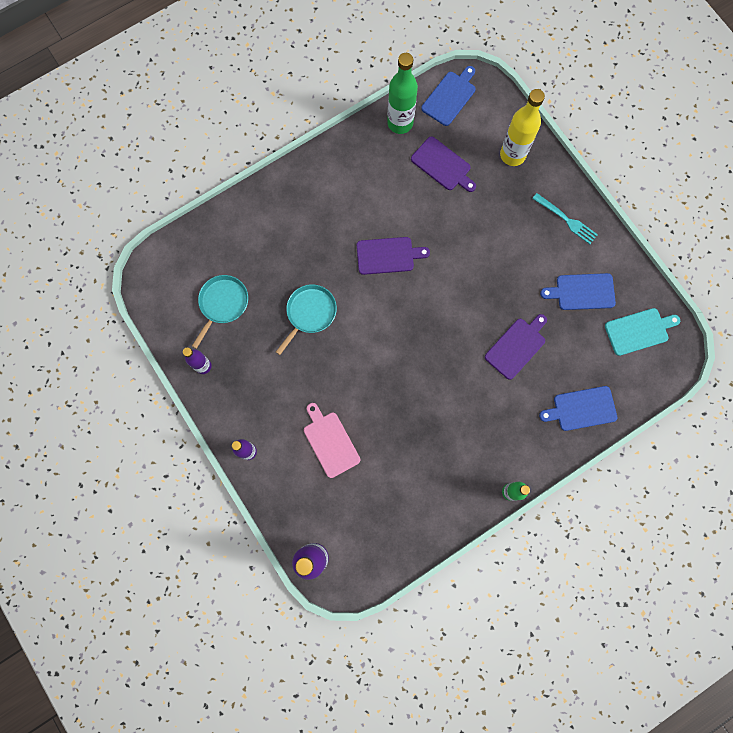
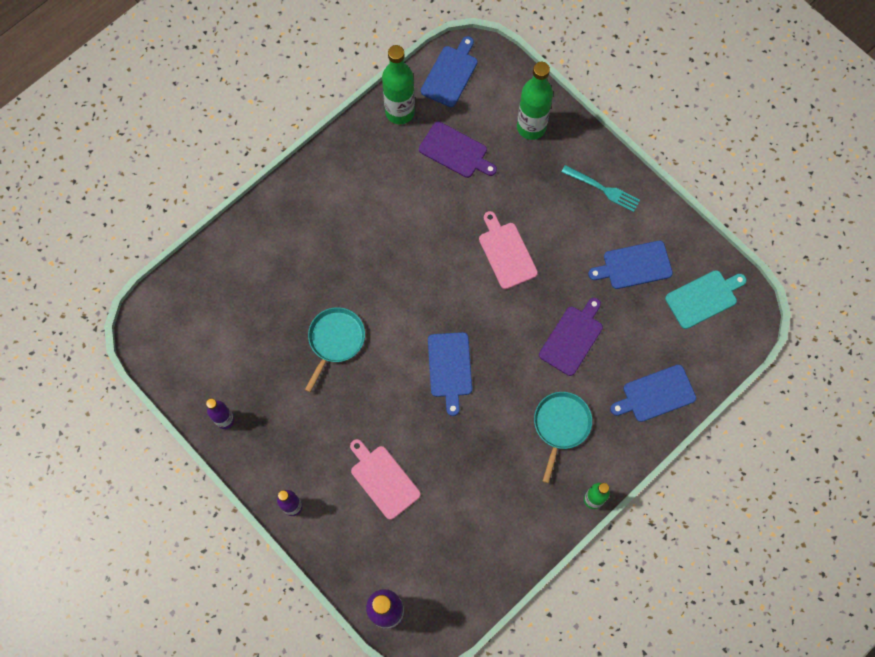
camera: 10 degrees left, 5 degrees down
(222, 304) = (235, 346): turquoise pan -> turquoise pan (561, 425)
(388, 255) = (412, 261): purple cutting board -> none
(405, 354) = (450, 368): none -> blue cutting board
(471, 262) = (506, 253): none -> pink cutting board
(512, 155) = (531, 127): yellow bottle -> green bottle

